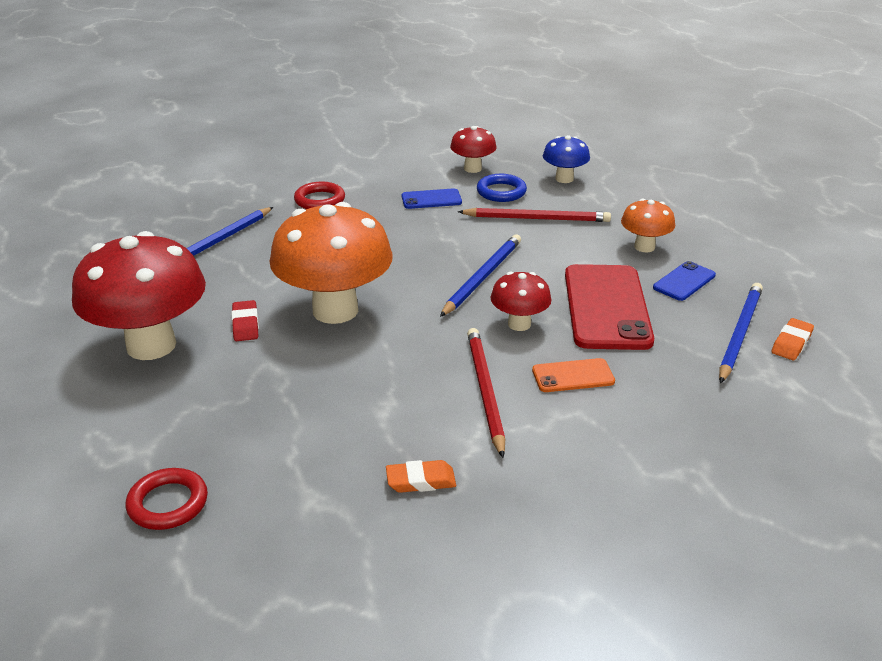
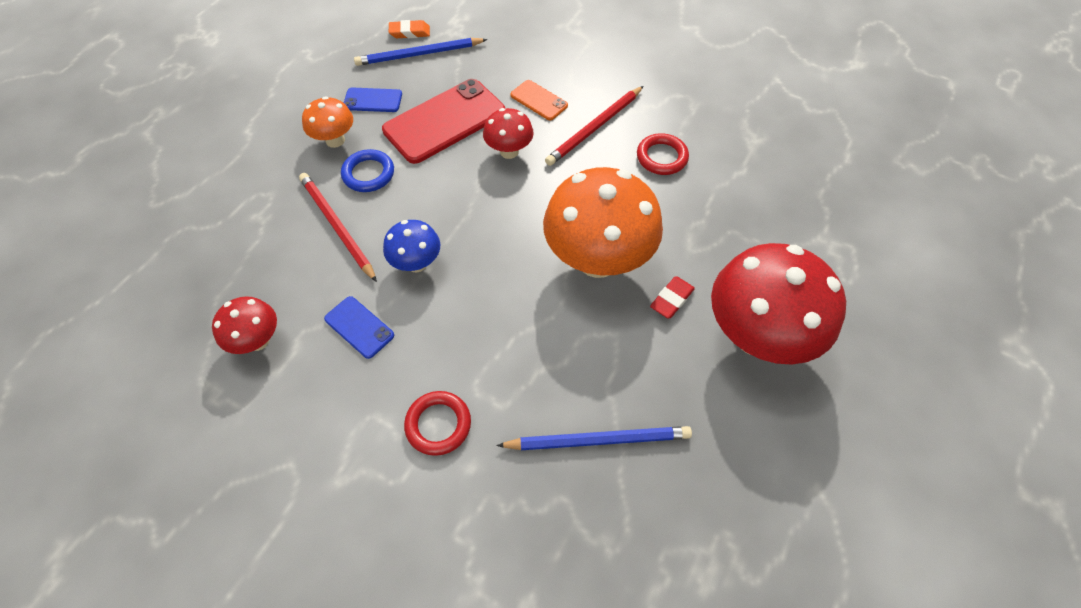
camera: 130 degrees left, 25 degrees up
(168, 503) = (831, 193): red ring -> red ring (661, 157)
(421, 481) = (691, 110): orange eraser -> none
(482, 277) = (467, 205): blue pencil -> none
(501, 192) = (299, 283): blue ring -> blue ring (368, 174)
(564, 179) = (232, 252): blue mushroom -> blue mushroom (416, 263)

